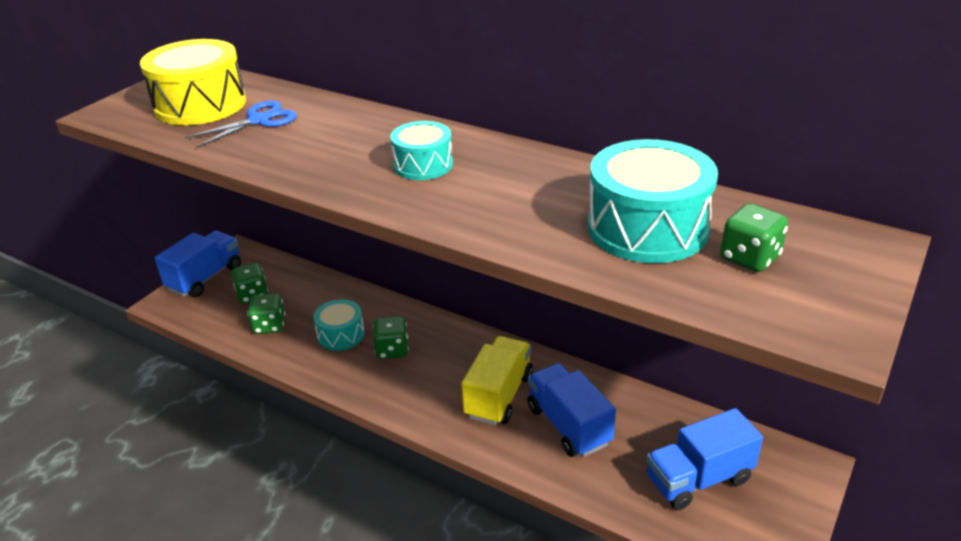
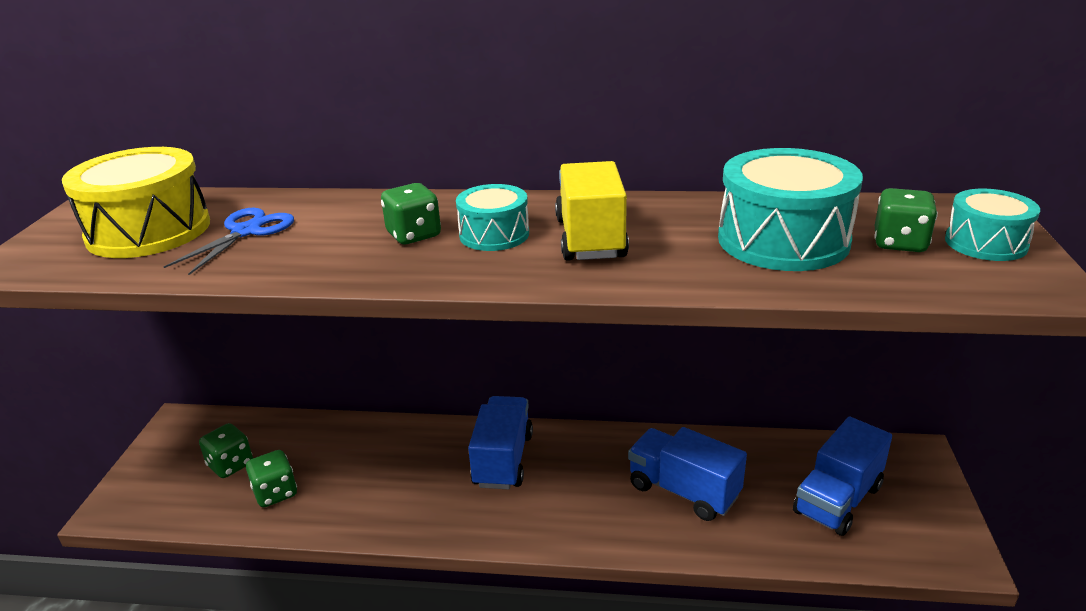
camera: 25 degrees left, 5 degrees down
(205, 278) = (152, 463): blue truck -> blue truck (503, 460)
(341, 334) = (372, 476): turquoise drum -> turquoise drum (985, 243)
(392, 350) = (444, 474): green dice -> green dice (414, 235)
(498, 396) = (593, 485): yellow truck -> yellow truck (590, 238)

